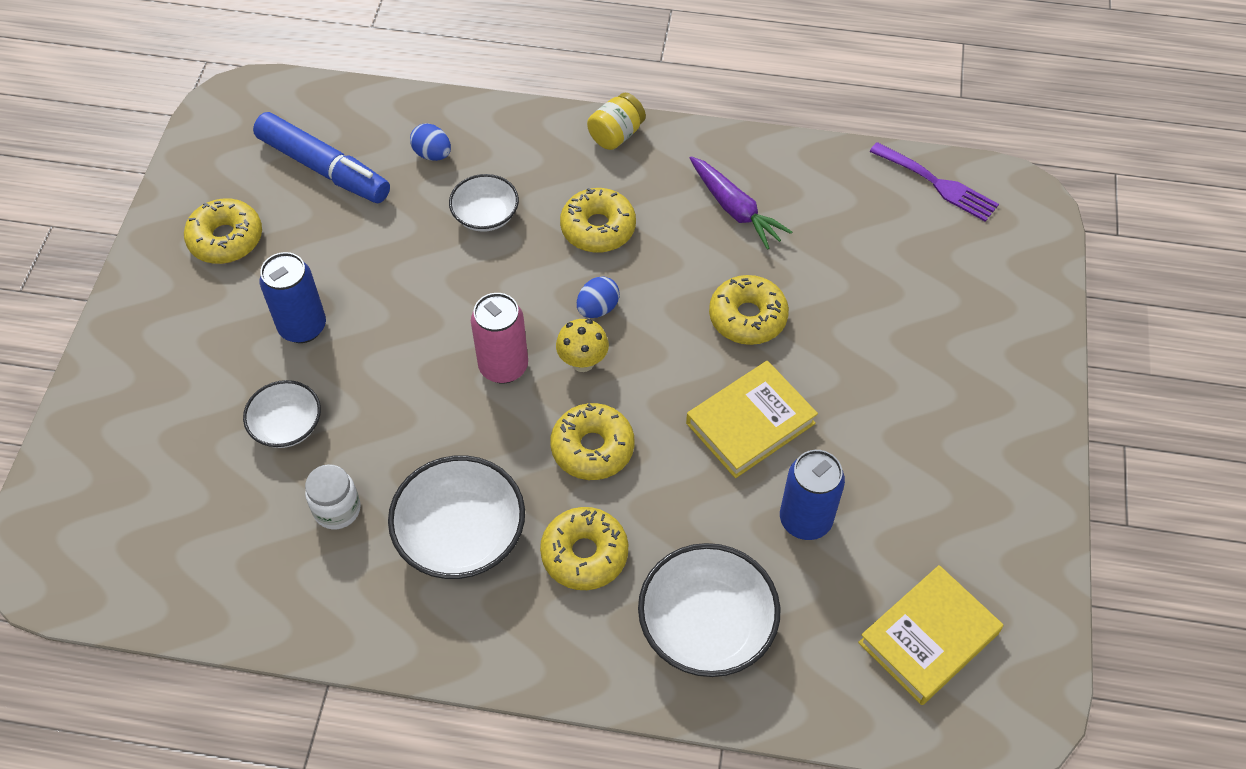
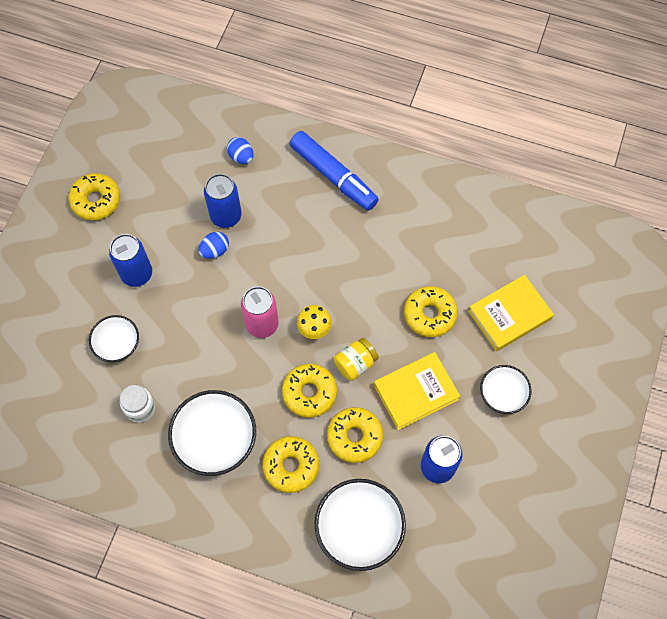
camera: 10 degrees right, 10 degrees up
(324, 168) = (167, 156): blue marker -> blue marker (333, 176)
(423, 232) = (226, 216): none -> blue can
(485, 215) = (269, 210): white bowl -> white bowl (503, 394)
(598, 228) = (342, 231): yellow donut -> yellow donut (354, 437)
(598, 308) = (331, 292): blue egg -> blue egg (215, 250)
(616, 135) = (368, 161): yellow jar -> yellow jar (355, 364)
(735, 209) = (438, 231): purple carrot -> none
(928, 638) = (499, 562): yellow book -> yellow book (509, 315)
(938, 184) = (582, 234): purple fork -> none

